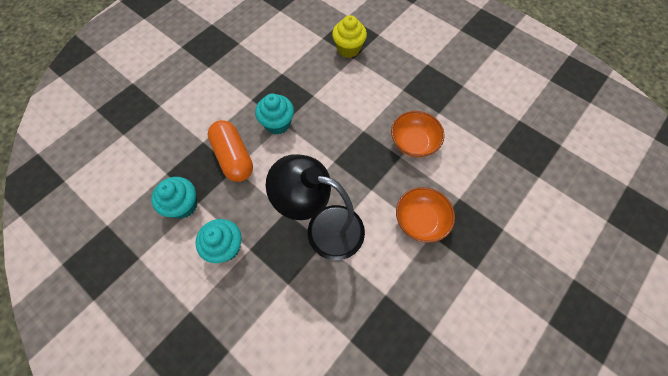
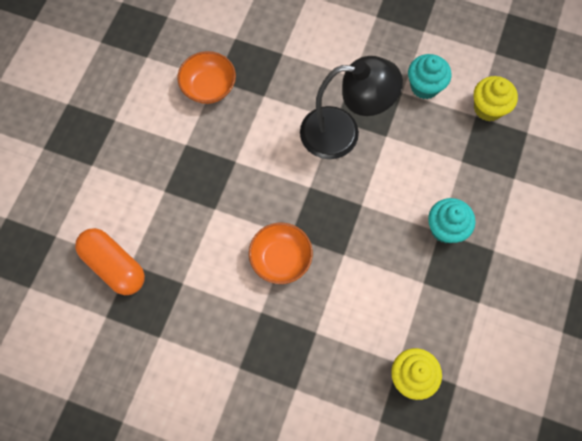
camera: 160 degrees right, 5 degrees up
(183, 205) = (488, 108): turquoise cupcake -> yellow cupcake
(233, 157) = (470, 172): orange capsule -> orange capsule (114, 265)
(420, 220) = (249, 171): orange bowl -> orange bowl (209, 87)

